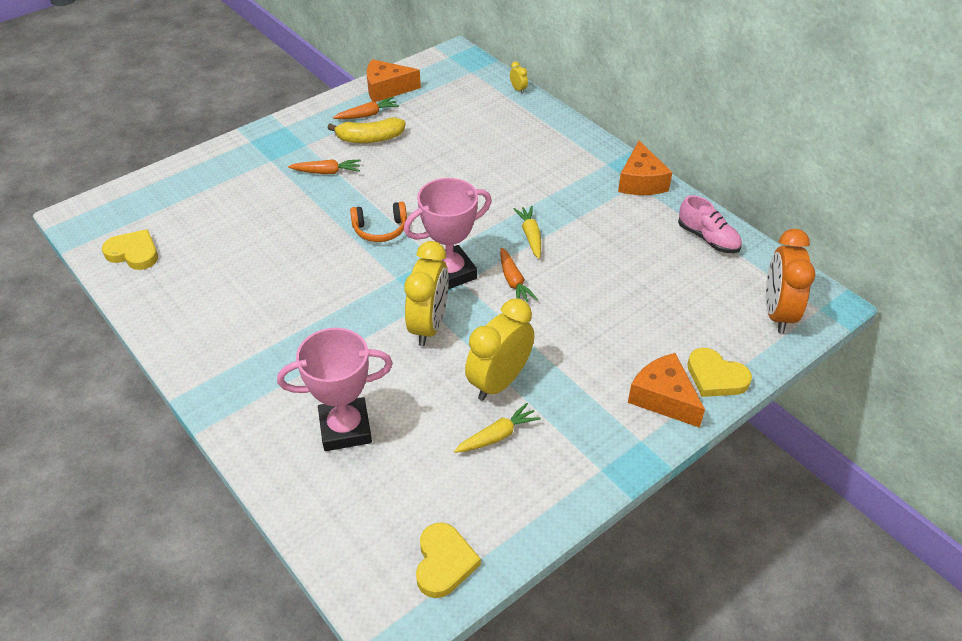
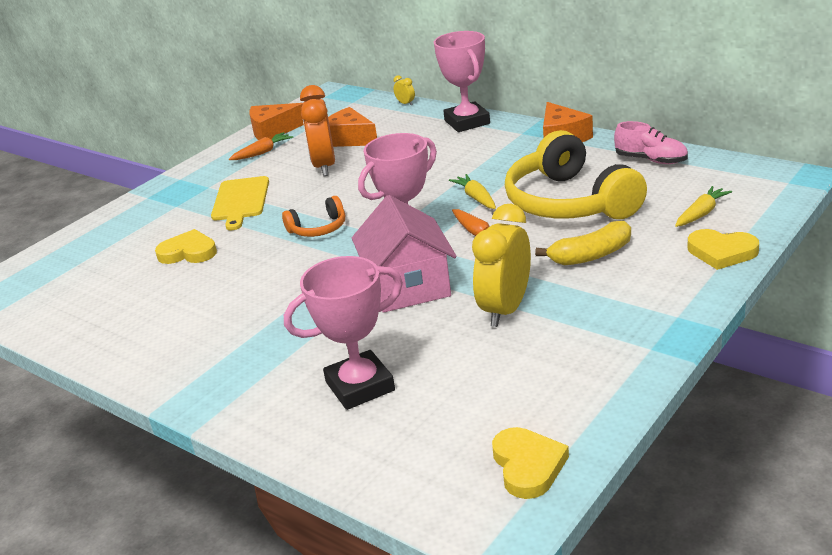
camera: 10 degrees left, 15 degrees down
(133, 253) = (55, 308): yellow heart -> yellow heart (188, 252)
(326, 172) = (240, 201): orange carrot -> yellow cutting board
(370, 139) = (273, 168): yellow banana -> yellow banana (591, 255)
(429, 326) = (408, 286): yellow clock -> pink house
(497, 436) = (527, 350): yellow carrot -> yellow carrot (701, 213)
(563, 133) = (467, 122): none -> pink trophy
(610, 269) = (569, 202): none -> yellow headphones
(663, 398) = (680, 280): orange cheese -> orange cheese (349, 139)
(777, 313) = (751, 194): orange clock -> orange clock (324, 166)

